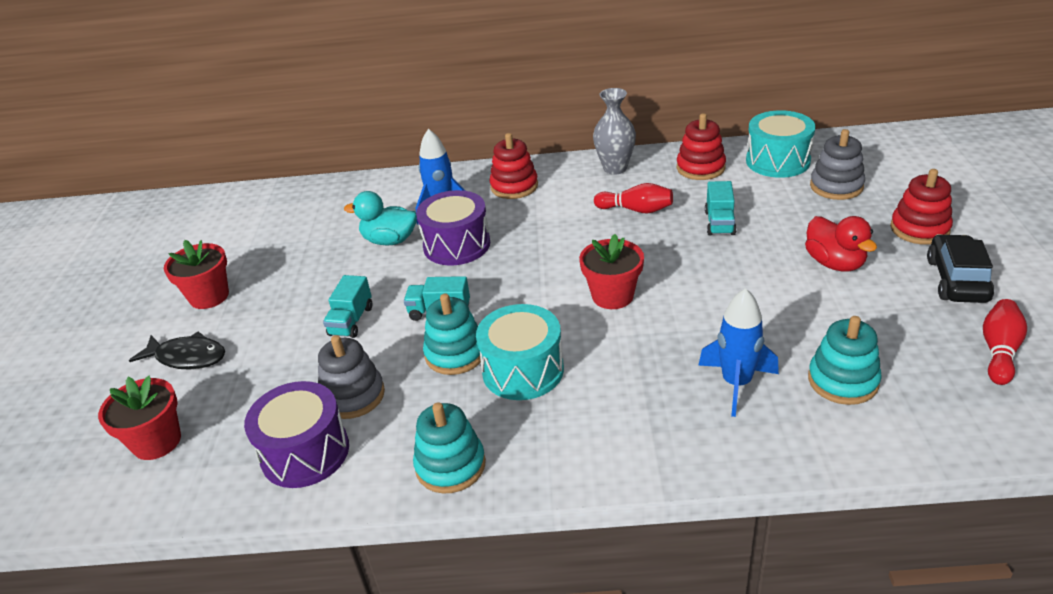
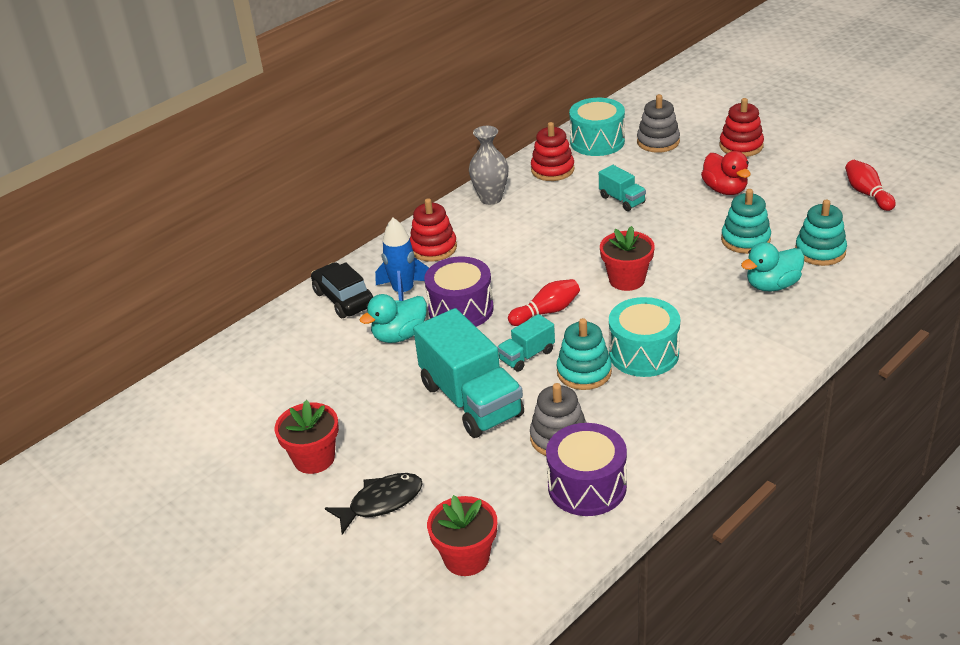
camera: 45 degrees left, 0 degrees up
(351, 321) = (471, 400): turquoise truck -> turquoise truck, size x2.07
(450, 465) = (689, 428): turquoise stacking toy -> turquoise stacking toy (745, 240)
(636, 210) = (553, 219): red bowling pin -> red bowling pin (546, 312)
(736, 384) = (772, 285): blue rocket -> turquoise duck
(834, 263) = (725, 190): red duck -> red duck turned 45 degrees clockwise
(956, 280) = (799, 166): black car -> black car (343, 299)

